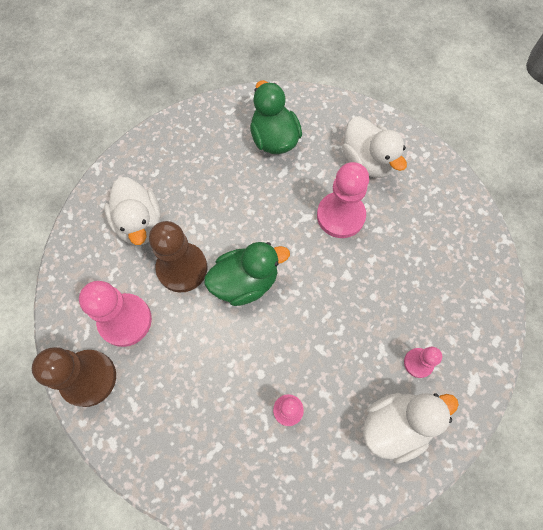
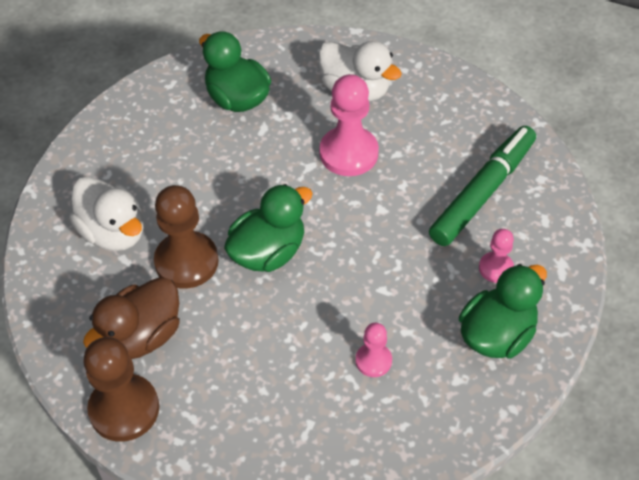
camera: 20 degrees left, 15 degrees down
(125, 320) = (142, 336): pink pawn -> brown duck
(395, 425) = (497, 335): white duck -> green duck
(434, 288) = (483, 192): none -> green marker

